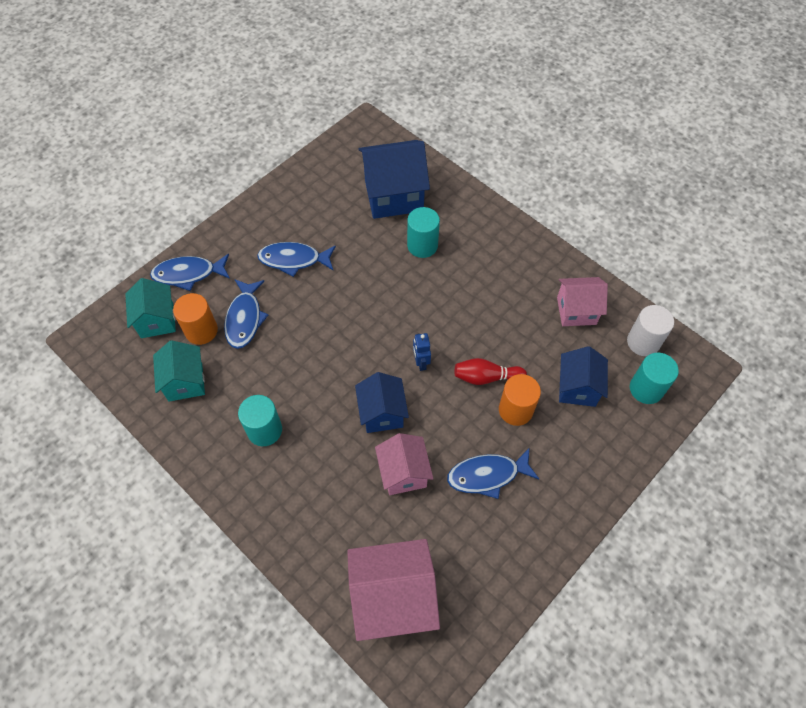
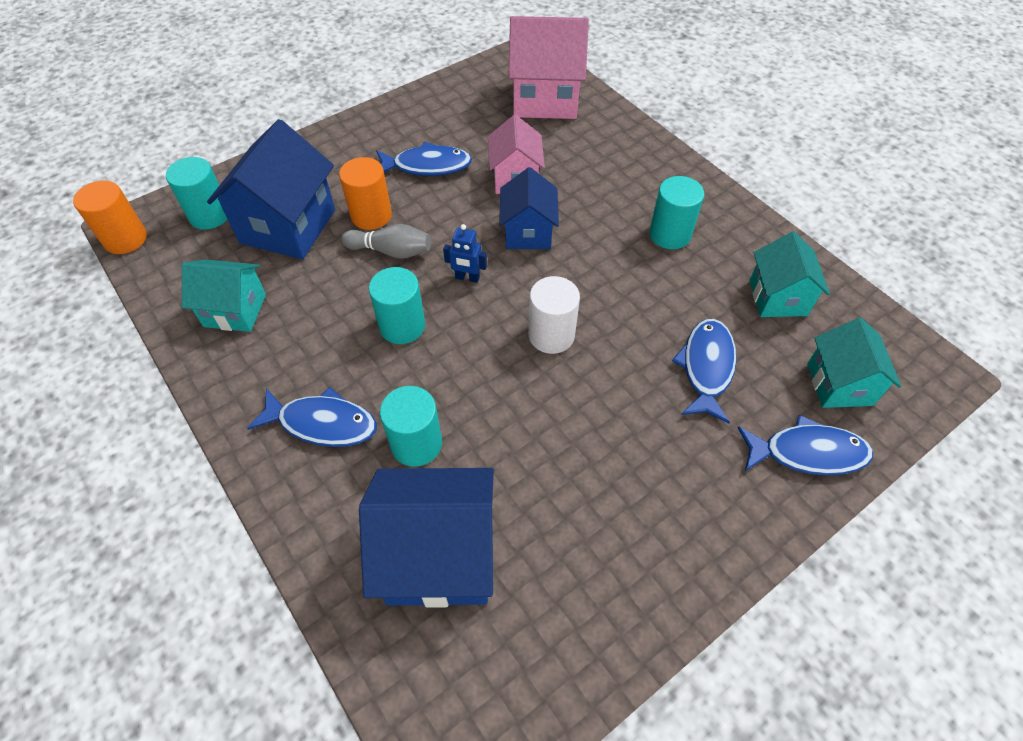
camera: 170 degrees left, 5 degrees down
(201, 330) = (768, 359): orange cylinder -> orange cylinder (125, 239)
(293, 260) = (633, 451): blue fish -> blue fish (322, 423)
(421, 362) = (467, 278): blue robot -> blue robot turned 105 degrees clockwise
(456, 317) = (402, 326): none -> turquoise cylinder
(486, 377) = (391, 251): red bowling pin -> grey bowling pin
(576, 311) = (235, 310): pink house -> turquoise house
(577, 388) = (288, 226): blue house -> blue house, size x1.60
(643, 342) = (176, 262): white cylinder -> white cylinder (551, 335)

